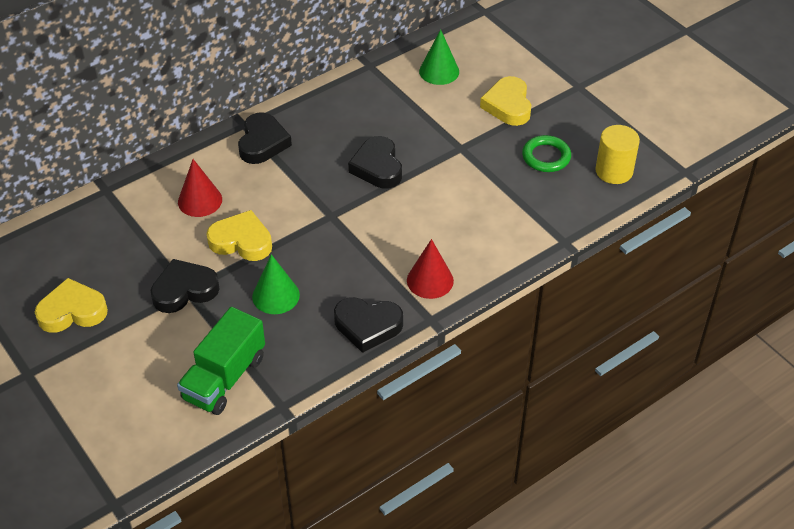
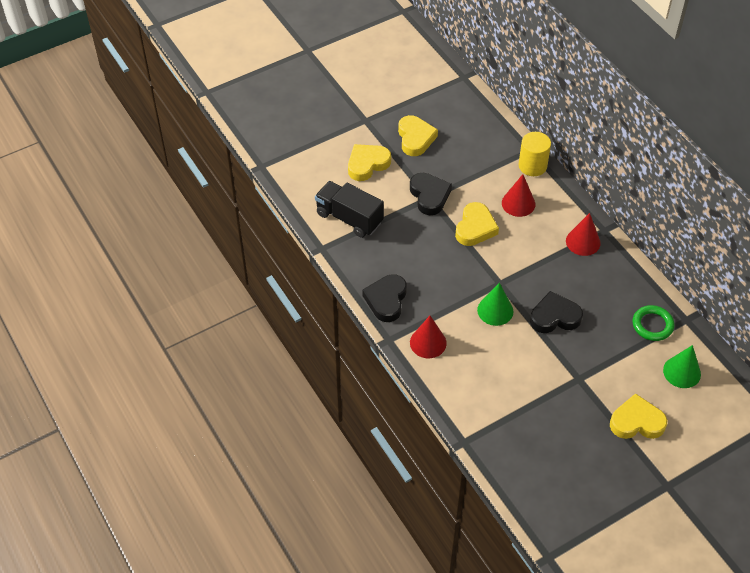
camera: 95 degrees right, 5 degrees up
(119, 364) = (367, 164): none -> yellow heart
(224, 378) = (349, 218): green truck -> black truck
(262, 143) = (583, 242): black heart -> red cone
(276, 295) = (420, 247): green cone -> green cone (495, 310)
(546, 157) = (568, 443): green ring -> green ring (652, 325)
(614, 171) = (549, 496): yellow cylinder -> yellow cylinder (532, 166)

